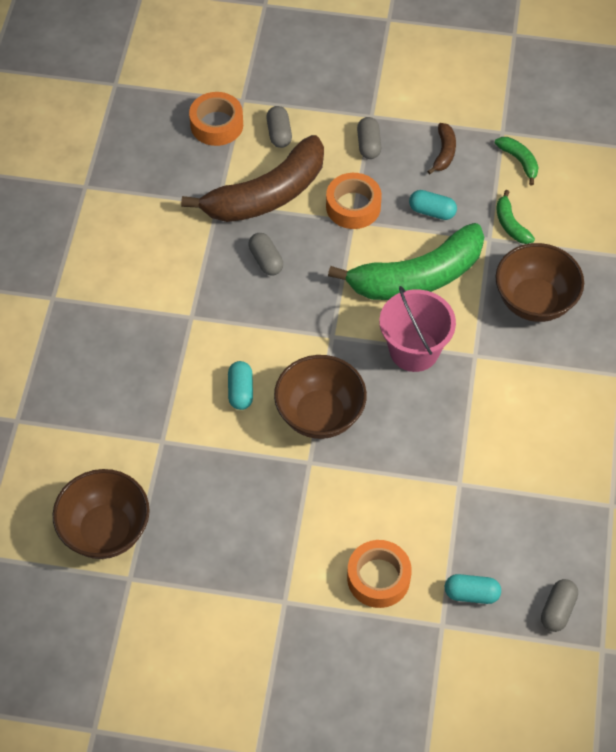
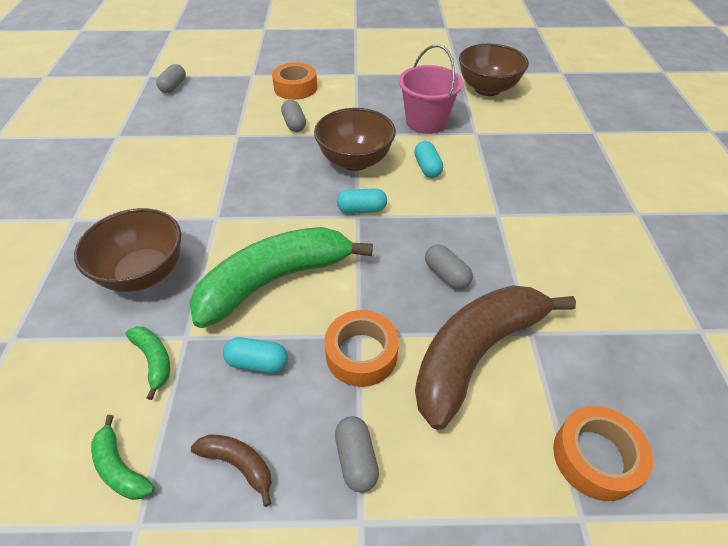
camera: 170 degrees right, 10 degrees down
(279, 133) = (496, 457): grey capsule -> grey capsule (294, 124)
(414, 350) = (276, 214): pink bucket -> pink bucket (426, 122)
(444, 152) = (238, 464): brown banana -> brown banana turned 120 degrees clockwise
(471, 594) = (232, 87): turquoise capsule -> turquoise capsule (362, 209)

